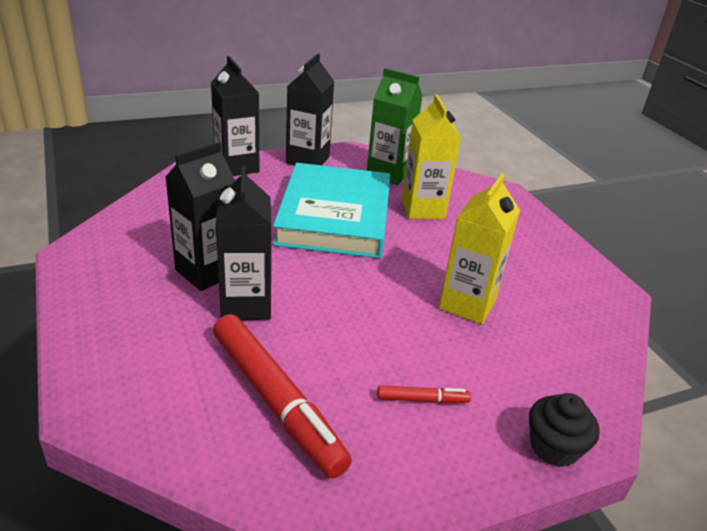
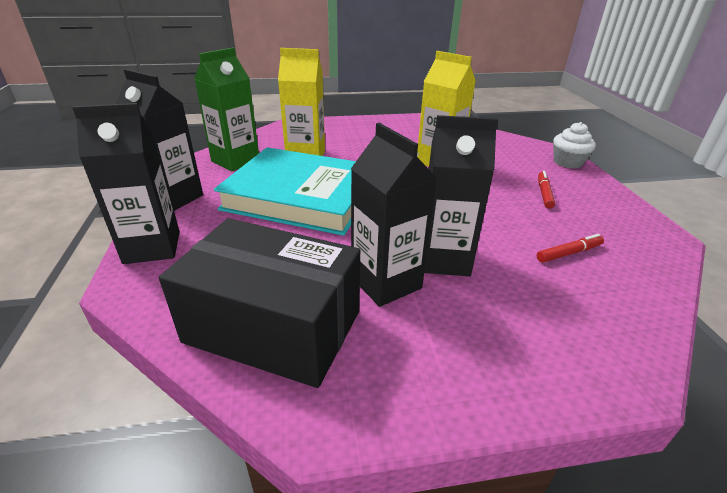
camera: 75 degrees left, 0 degrees up
(153, 226) = (273, 326): none -> black box
(276, 400) = (569, 253): red marker -> red marker, size x0.43
(554, 447) = (568, 162): black cupcake -> white cupcake

